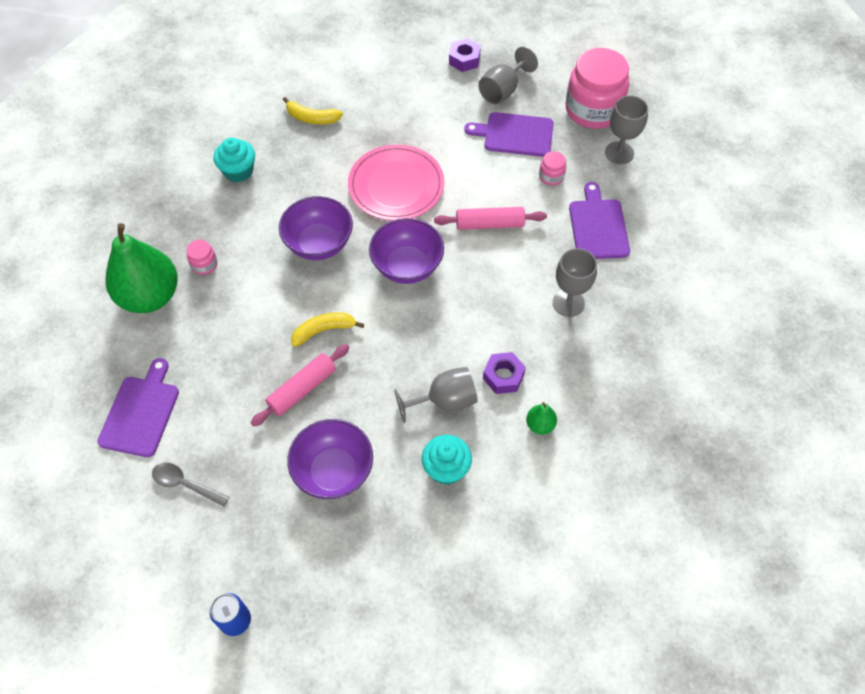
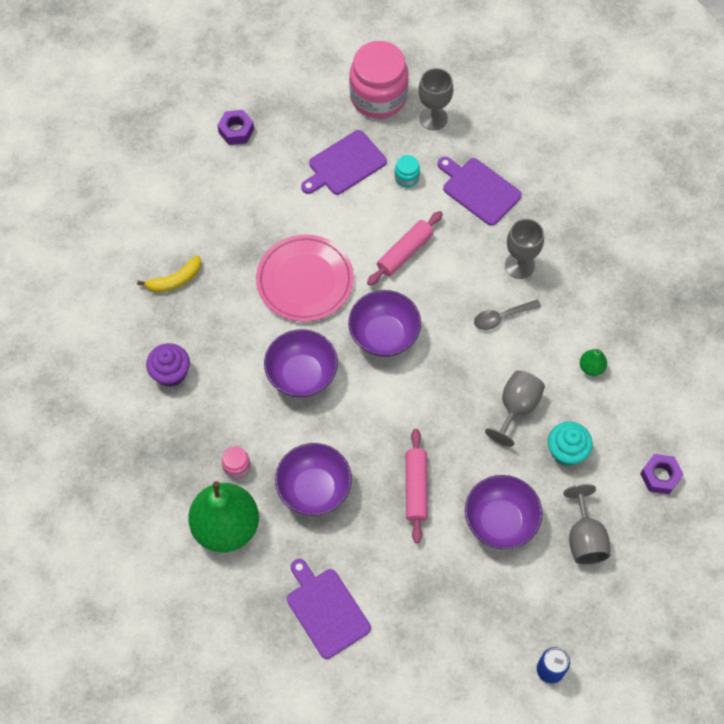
camera: 45 degrees left, 5 degrees up
(185, 484) = (416, 624): grey spoon -> grey spoon (501, 317)
(234, 325) = (314, 489): none -> purple bowl
(238, 171) = (171, 373): turquoise cupcake -> purple cupcake
(324, 330) = (381, 434): yellow banana -> none
(503, 90) = (295, 134): grey goblet -> grey goblet (584, 538)
(503, 376) = (534, 356): purple nut -> purple nut (660, 476)
(551, 176) = (406, 177): pink jar -> turquoise jar

